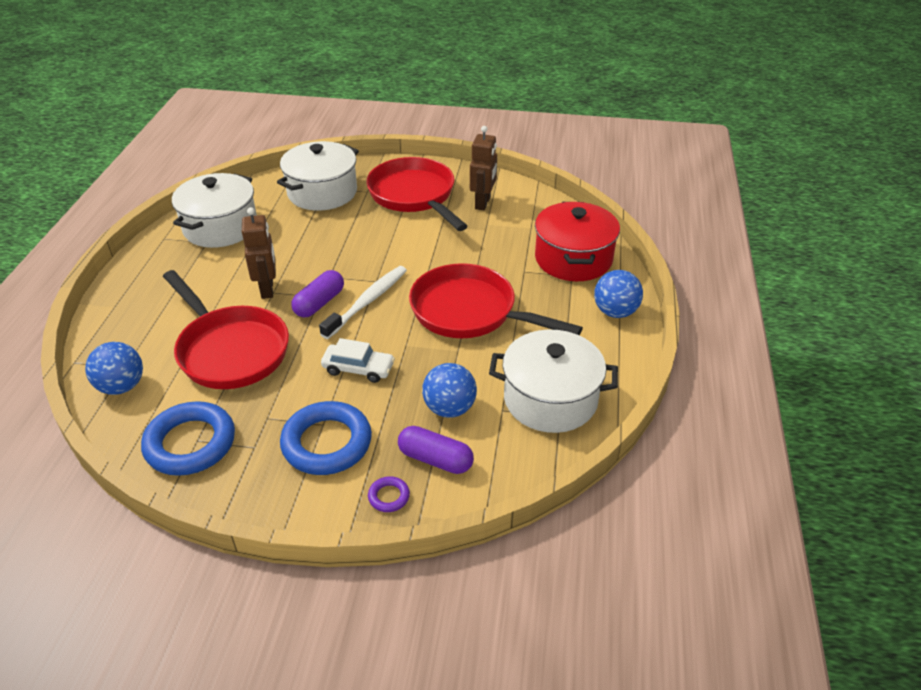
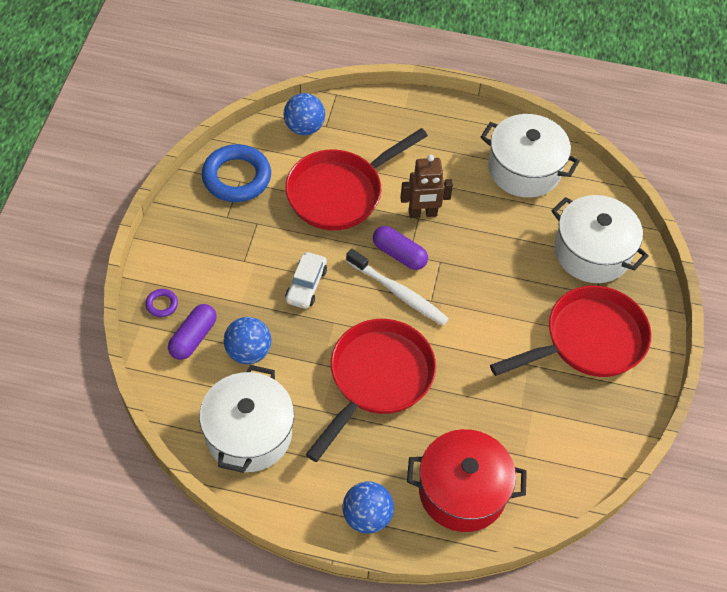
camera: 90 degrees right, 15 degrees up
(327, 443) = (223, 264): blue ring -> none
(483, 203) = (575, 410): brown robot -> none

